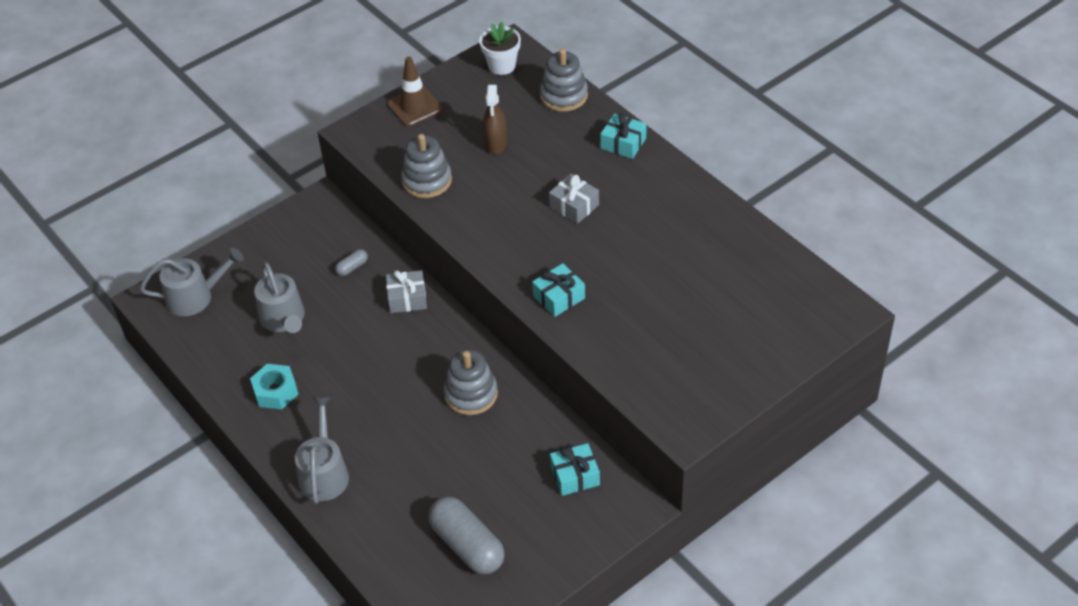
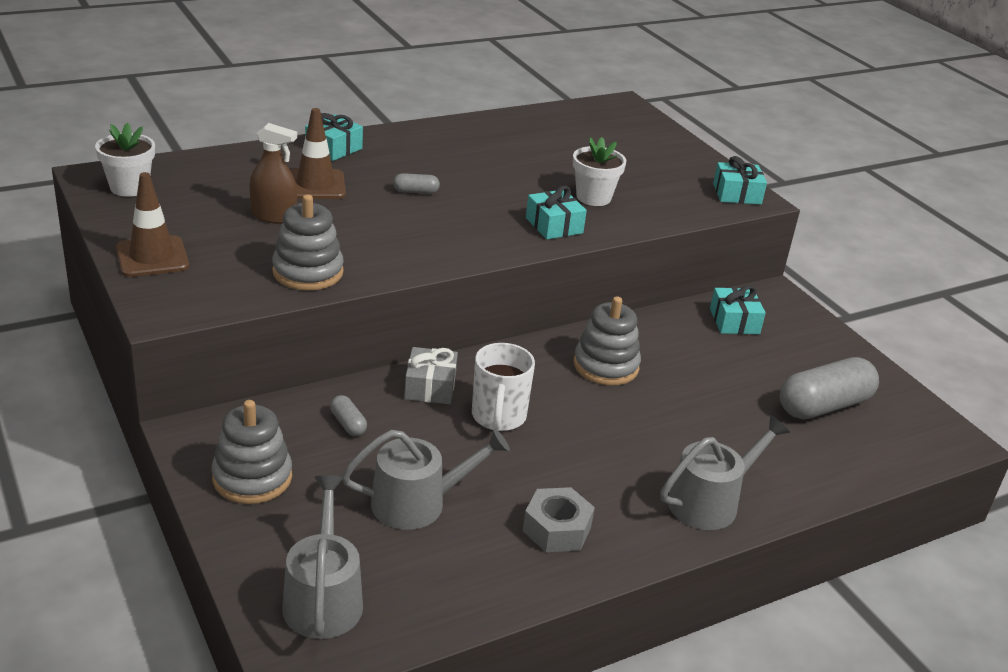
camera: 85 degrees left, 15 degrees down
(275, 392) = (557, 529): turquoise nut -> grey nut
(324, 473) = (709, 501): grey watering can -> grey watering can turned 135 degrees clockwise
(385, 341) = (498, 416): none -> white mug
(554, 150) = (315, 185): none -> brown traffic cone
(564, 96) = (224, 163): grey stacking toy -> grey stacking toy (252, 478)
(574, 206) = (416, 191): grey gift -> grey capsule
(623, 315) = (593, 197): none -> white flower pot
(688, 418) = (737, 194): none -> turquoise gift

